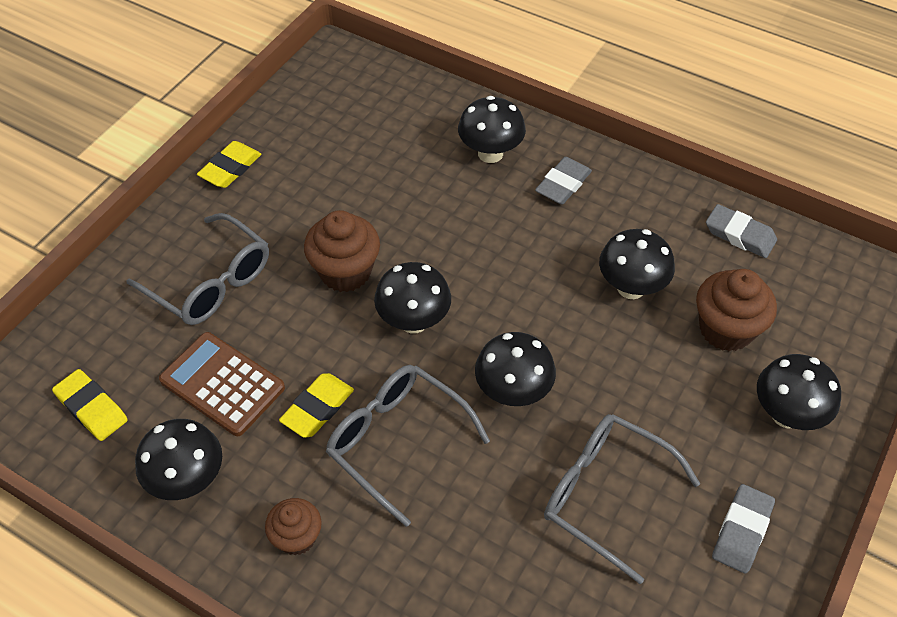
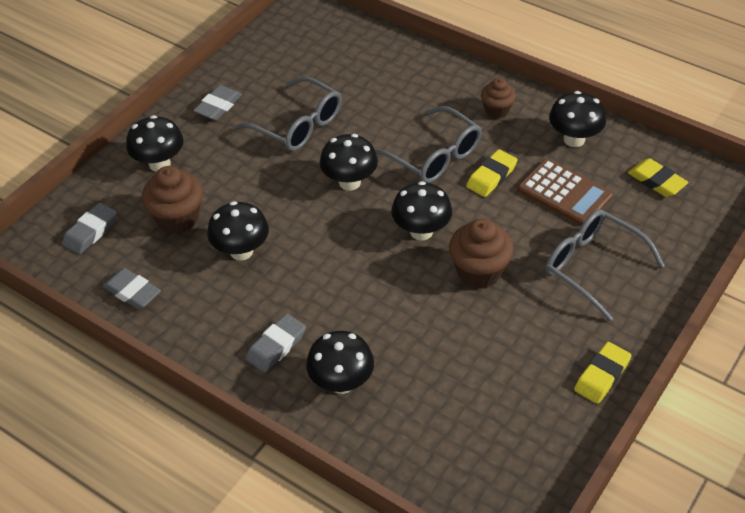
camera: 175 degrees left, 5 degrees down
(827, 307) = (91, 232): none -> grey eraser

